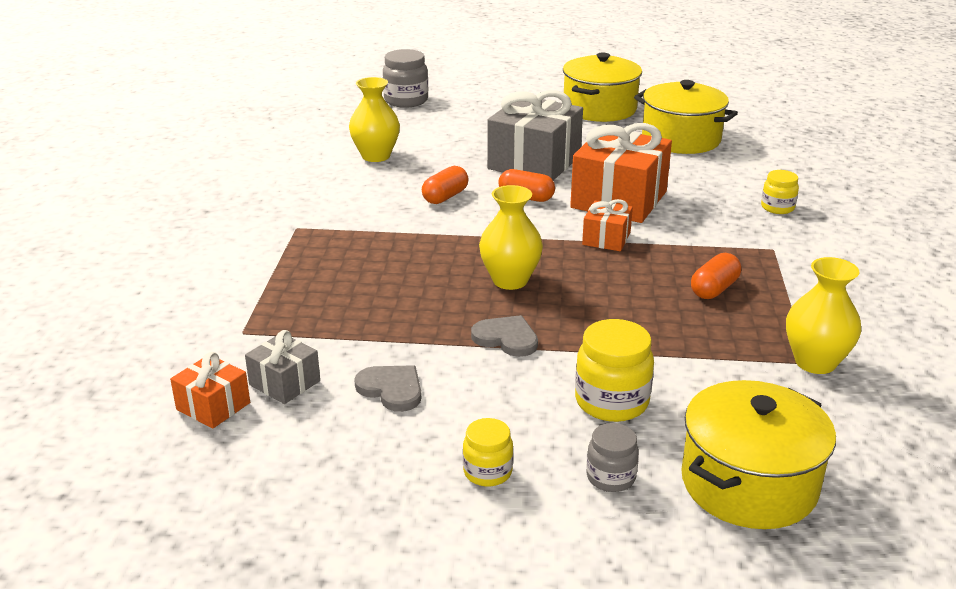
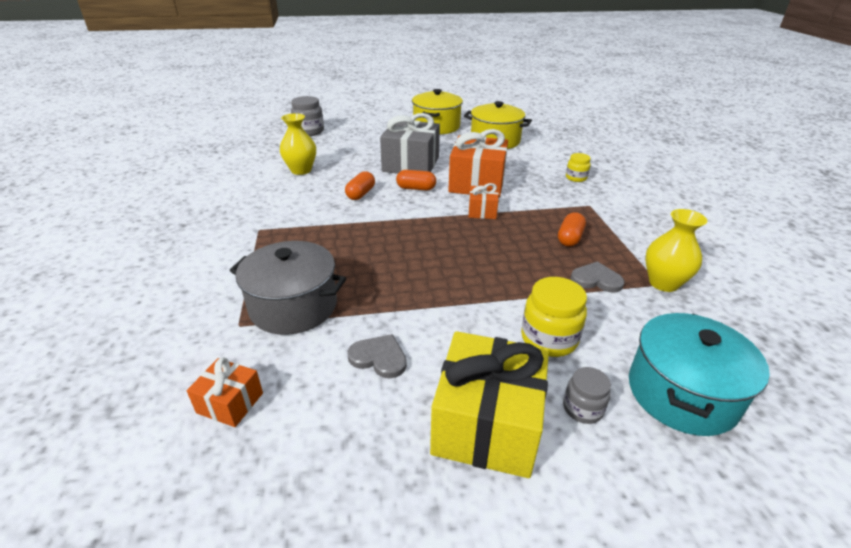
camera: 15 degrees left, 5 degrees up
(284, 383) = (288, 367): grey gift -> none
(311, 321) = (293, 306): none -> grey pot
(487, 472) = (487, 424): yellow jar -> yellow gift
(506, 338) = (449, 297): grey heart -> grey heart (596, 279)
(510, 280) = (431, 250): yellow vase -> none
(748, 484) = (681, 393): yellow pot -> turquoise pot

